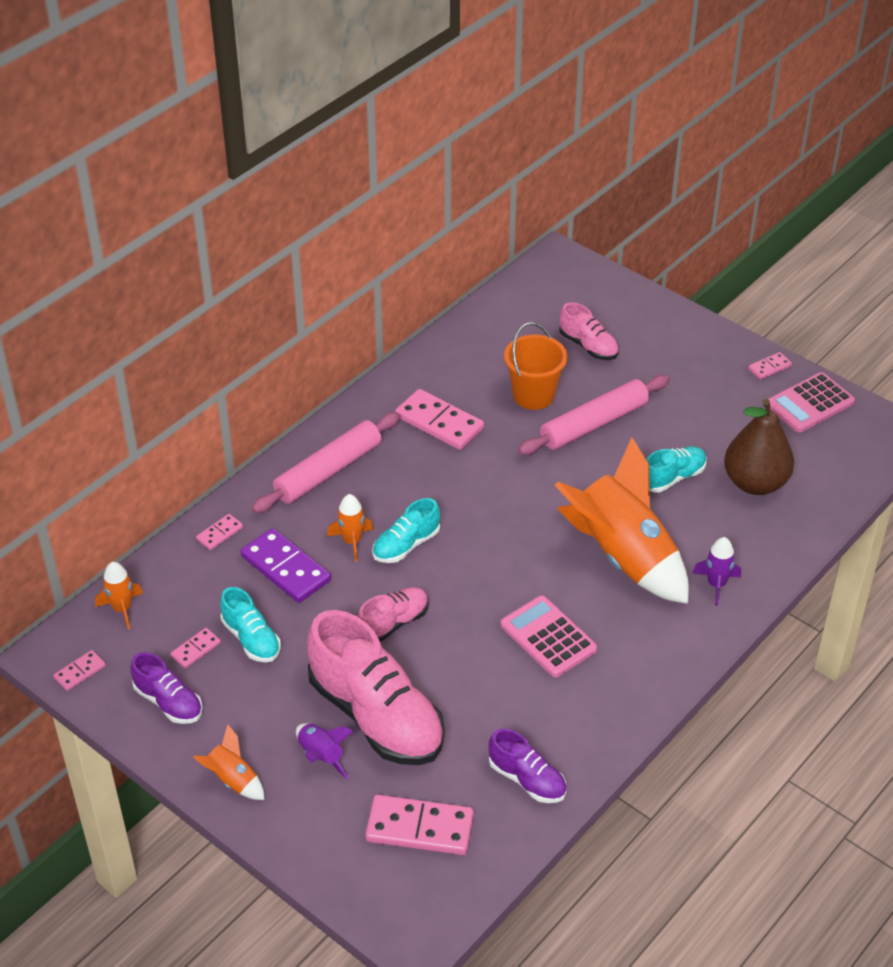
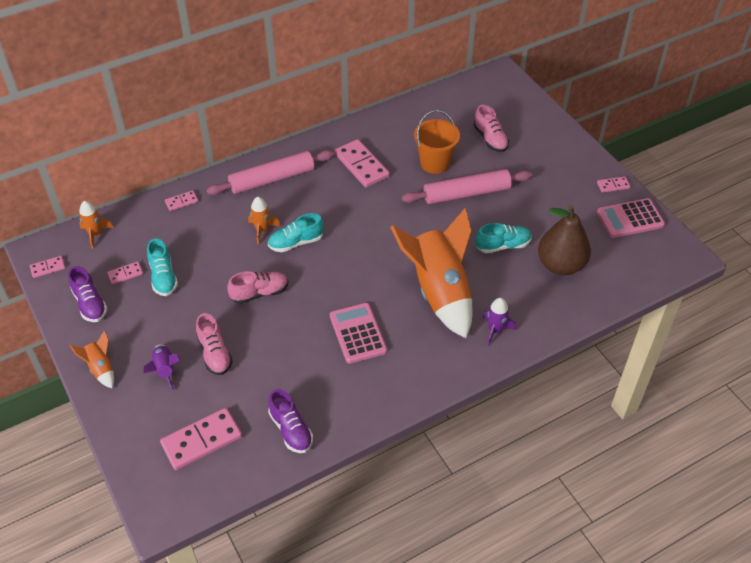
camera: 20 degrees right, 5 degrees up
(285, 568) = (210, 236): purple domino -> none
(376, 716) = (214, 353): pink shoe -> pink shoe, size x0.50
(420, 828) = (201, 440): pink domino -> pink domino turned 60 degrees counterclockwise

